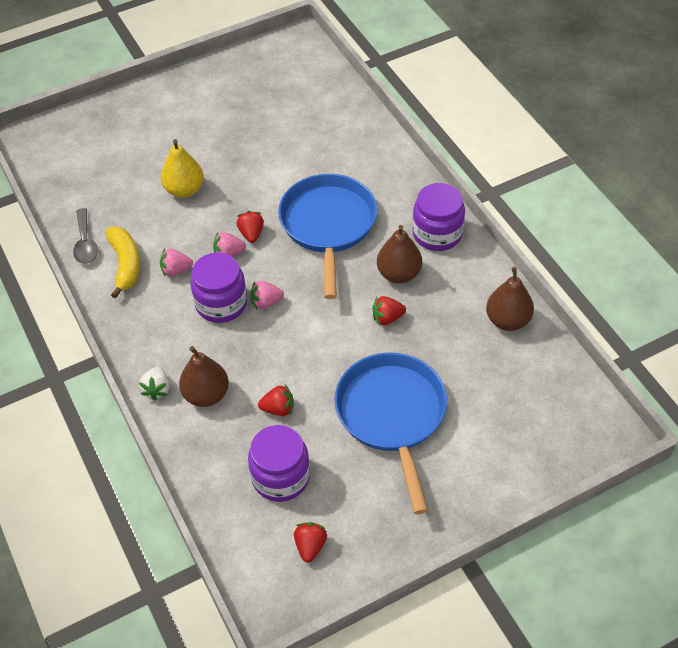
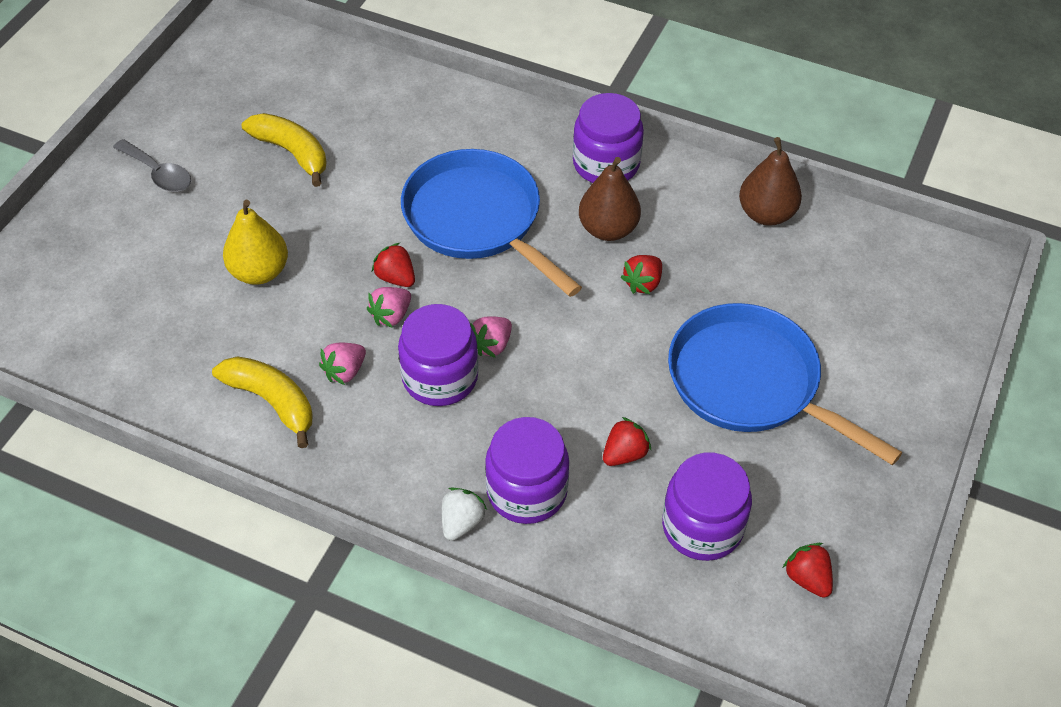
camera: 40 degrees left, 0 degrees up
(85, 243) = (191, 406): grey spoon -> grey spoon (158, 173)
(157, 389) = (461, 522): white strawberry -> white strawberry turned 120 degrees counterclockwise
(206, 395) = (527, 491): brown pear -> purple jar
(263, 131) = (292, 153): none -> yellow banana

